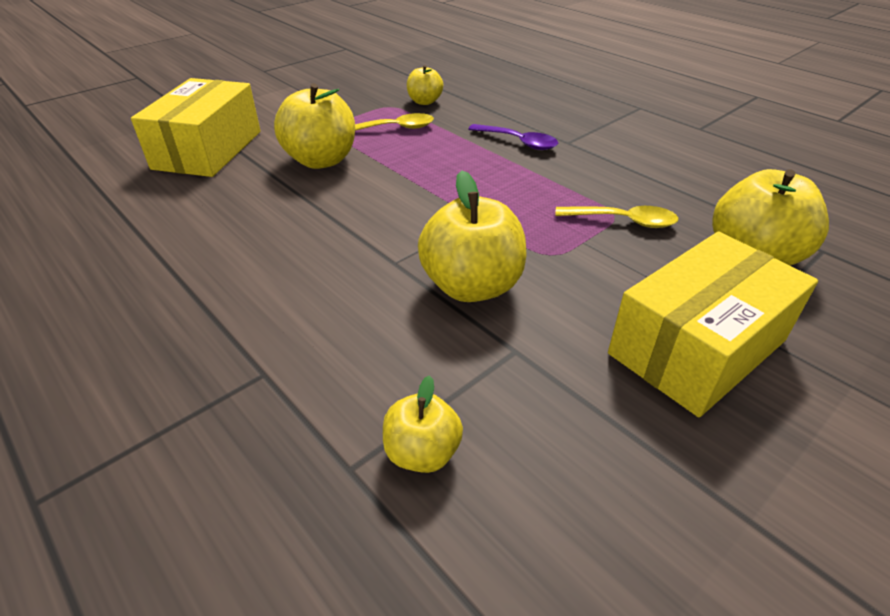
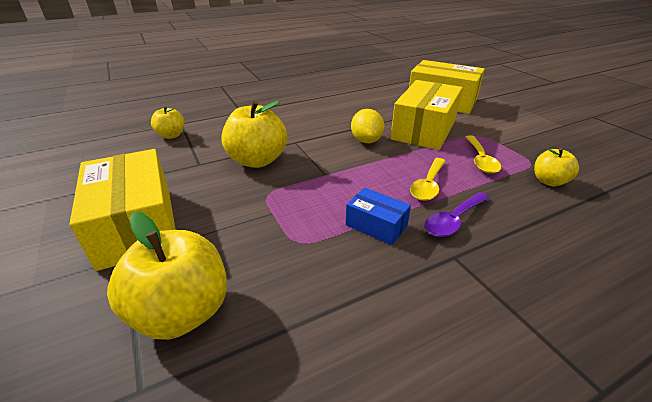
camera: 105 degrees right, 5 degrees down
(321, 160) = (424, 130): yellow apple -> yellow box
(368, 200) = (366, 140): none -> yellow lemon
(555, 177) = (376, 225): none -> blue box
(623, 221) = (286, 244): yellow spoon -> yellow spoon (428, 185)

